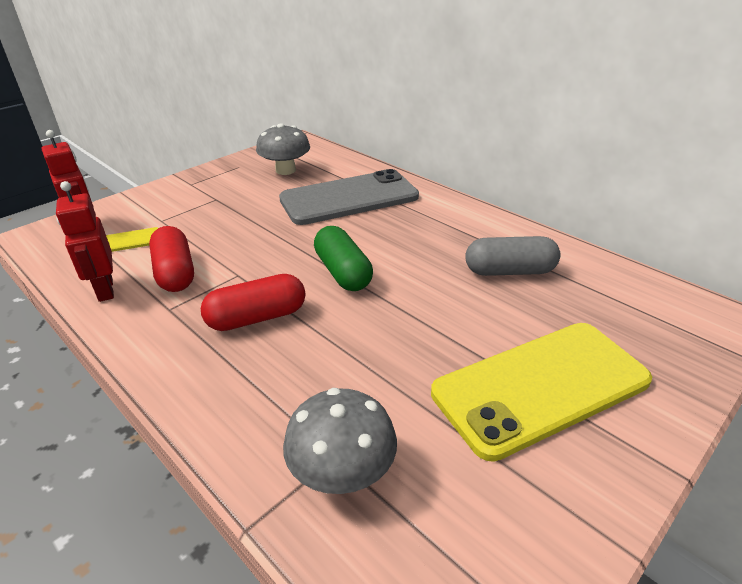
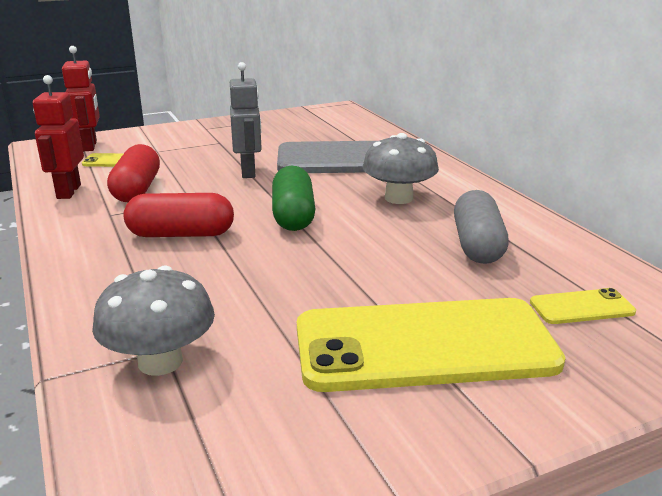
camera: 20 degrees right, 10 degrees down
(268, 229) = (248, 172): none -> grey robot
(285, 170) = (305, 129): grey mushroom -> grey mushroom (398, 198)
(509, 271) = (477, 245): grey capsule -> grey capsule turned 75 degrees clockwise
(621, 316) = (581, 307): none -> yellow phone

